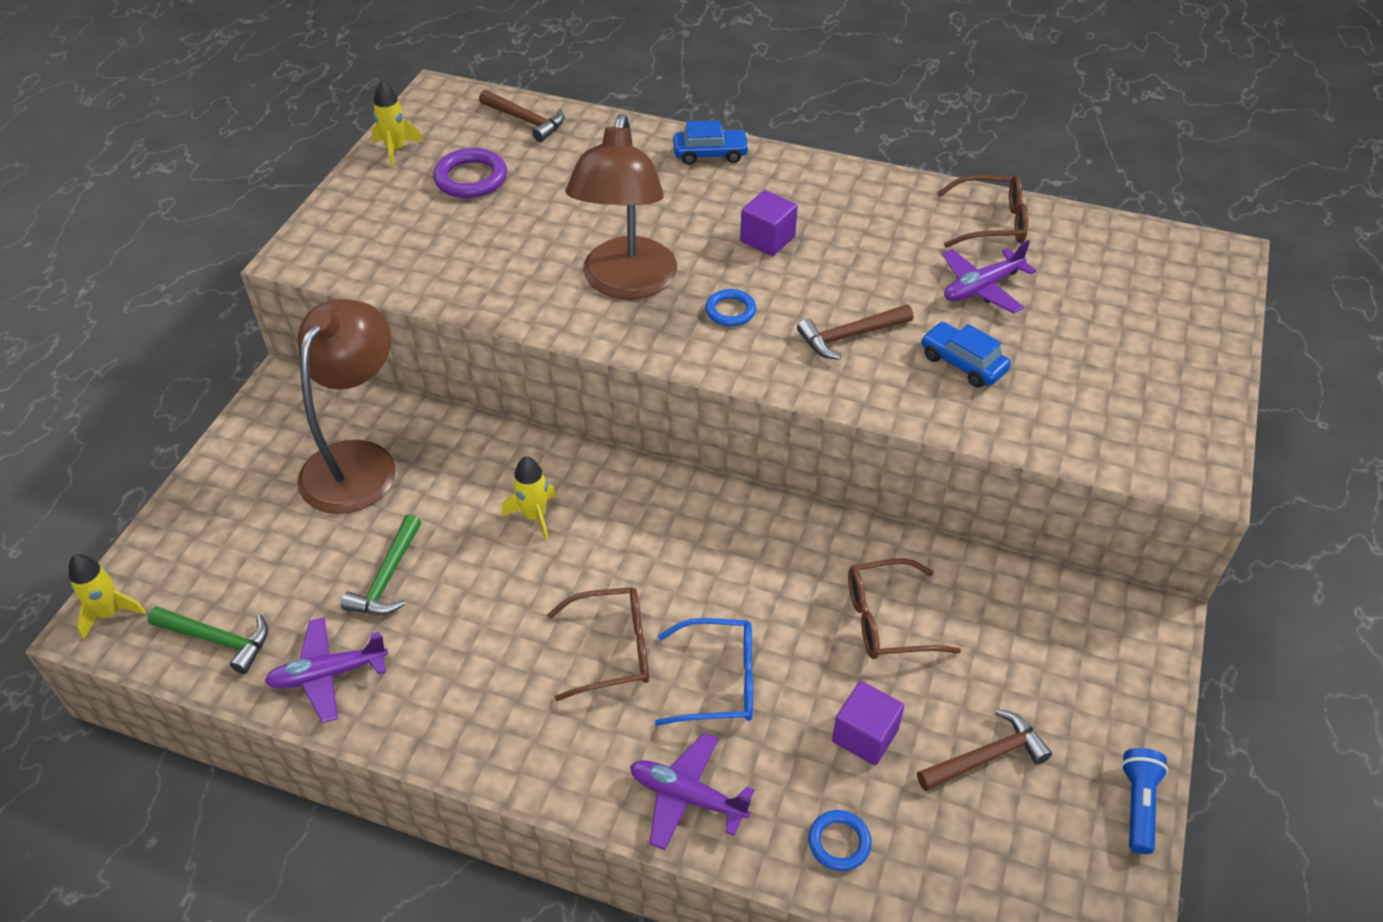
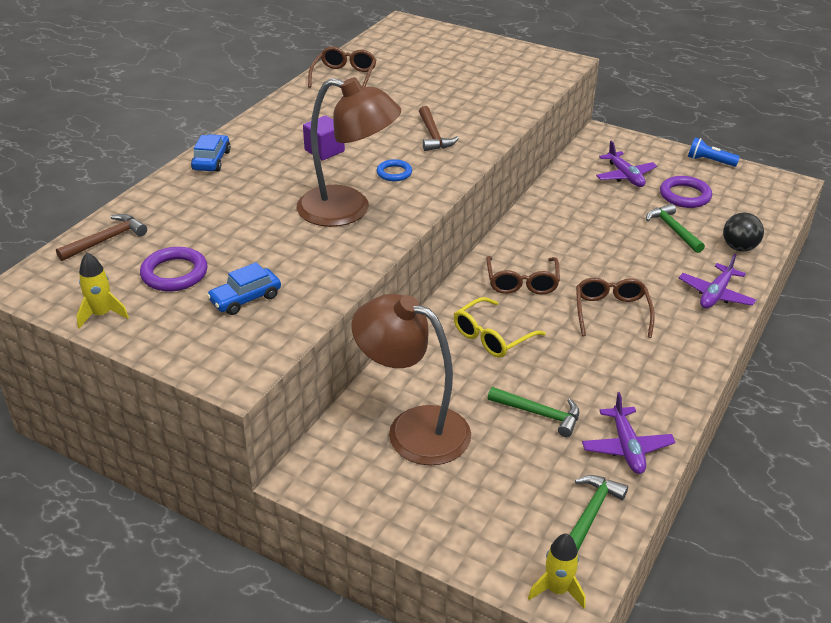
camera: 80 degrees left, 10 degrees down
(535, 516) = (492, 337): yellow rocket -> yellow glasses
(719, 681) = (636, 273): blue glasses -> none
(839, 842) = (739, 247): blue ring -> black ball
(865, 735) = (673, 229): purple cube -> green hammer
(887, 620) = (596, 210): brown glasses -> brown glasses (522, 282)
(962, 363) = (468, 106): blue car -> blue car (245, 299)
(982, 288) = (404, 89): purple plane -> purple plane (625, 176)
(987, 756) = (685, 195): brown hammer -> purple ring

